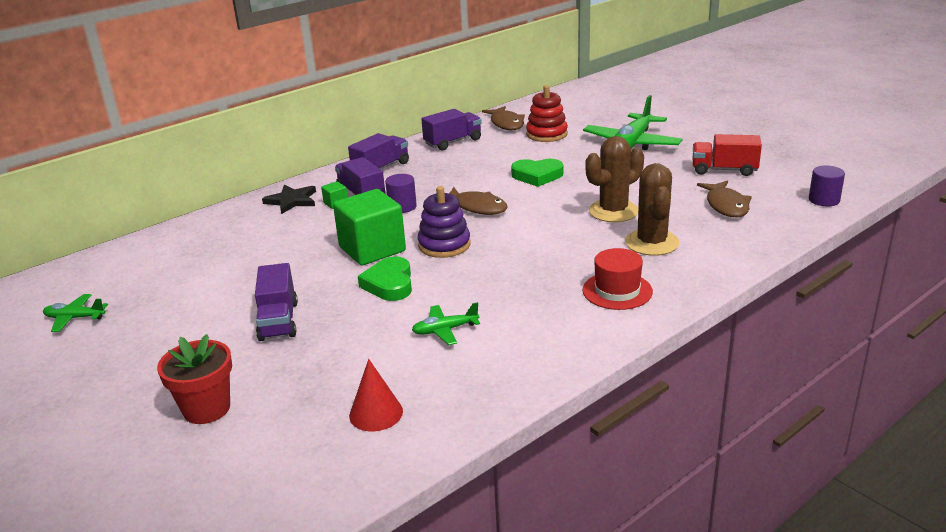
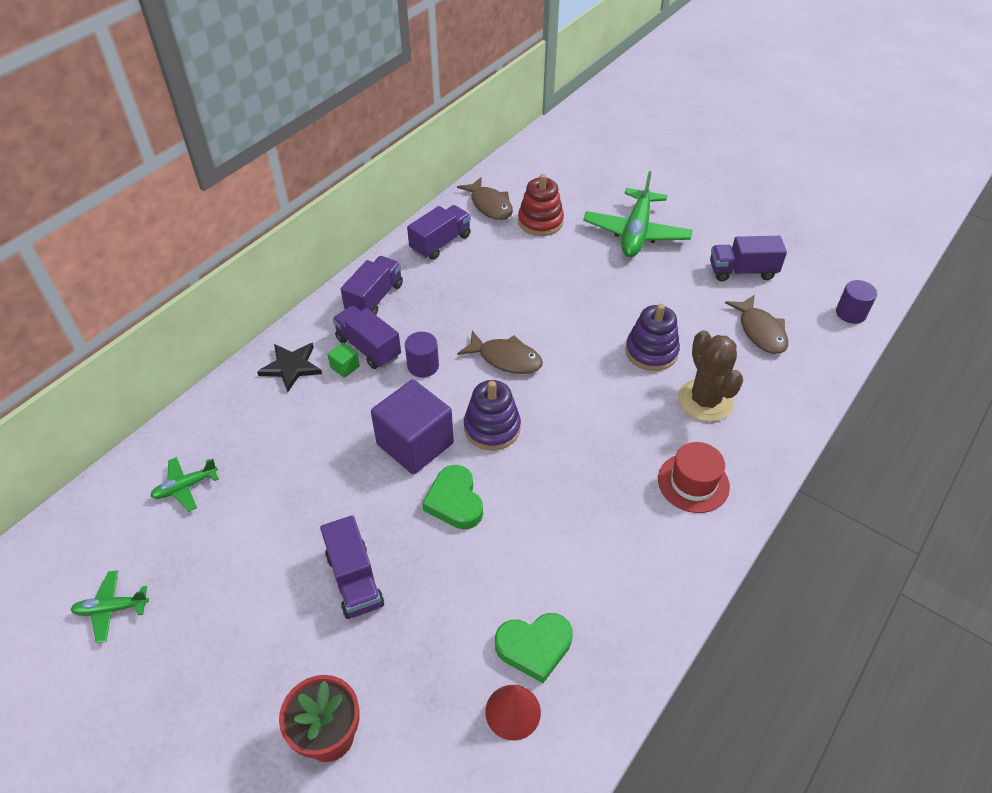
camera: 15 degrees left, 20 degrees up
(372, 249) = (415, 444): green cube -> purple cube
(445, 330) = (540, 569): green plane -> green plane (185, 487)
(537, 176) = (553, 297): green heart -> green heart (534, 647)
(613, 211) = (651, 352): brown cactus -> purple stacking toy
(724, 170) = (742, 271): red truck -> purple truck

